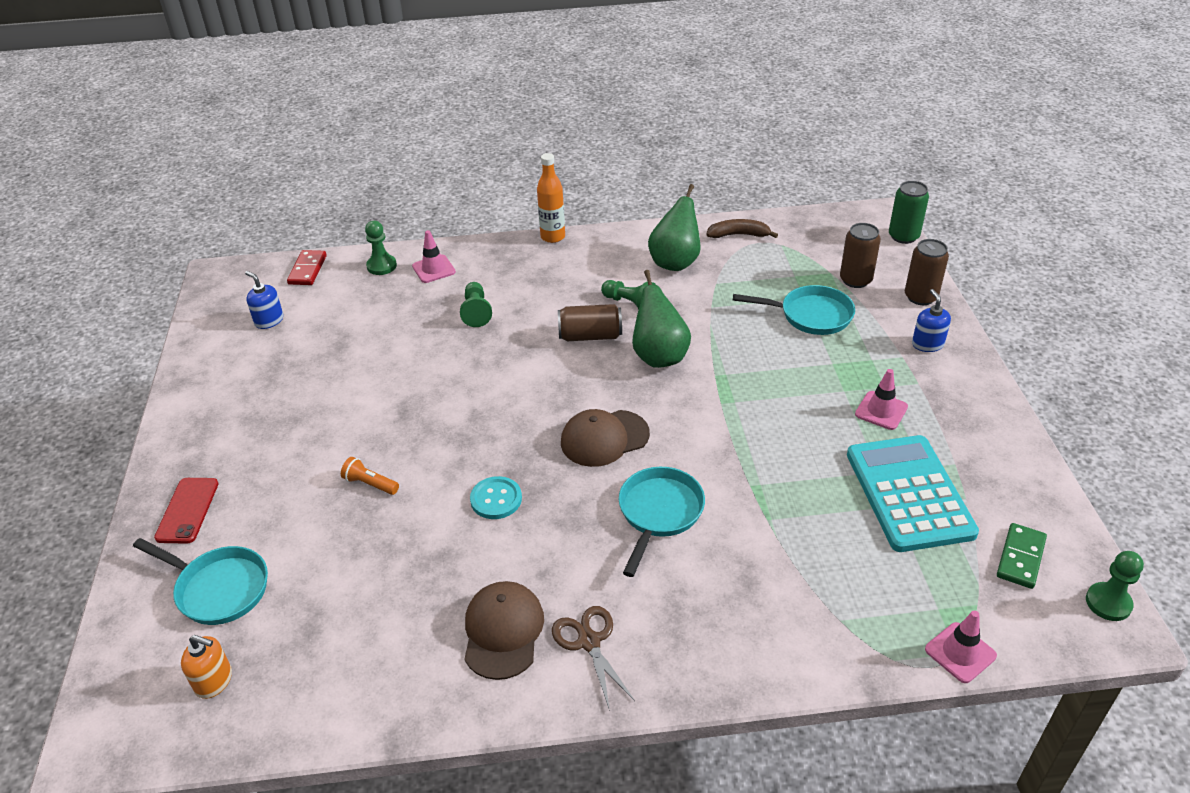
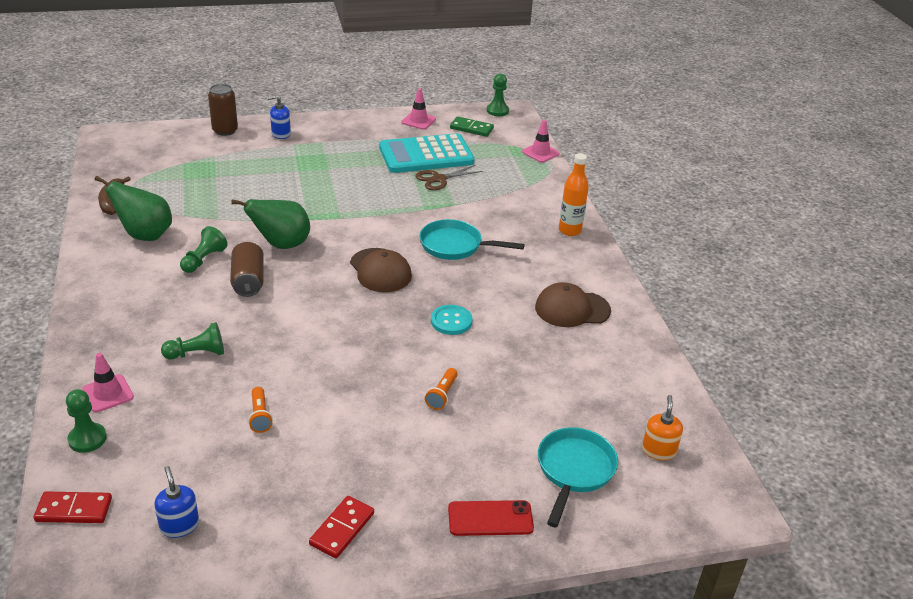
camera: 100 degrees left, 5 degrees down
(223, 409) = (342, 529): none -> red domino
(269, 320) = (179, 525): blue soap dispenser -> blue soap dispenser turned 120 degrees clockwise
(379, 355) = (260, 416): none -> orange flashlight
(553, 237) = (73, 310): orange bottle -> orange bottle (570, 230)
(589, 642) = (569, 273): brown scissors -> brown scissors (439, 179)
(811, 315) = (239, 175): turquoise pan -> none
(855, 280) = (196, 153): brown can -> none
(881, 410) = (350, 157): pink traffic cone -> pink traffic cone (418, 121)
(903, 236) = (142, 129): green can -> none

